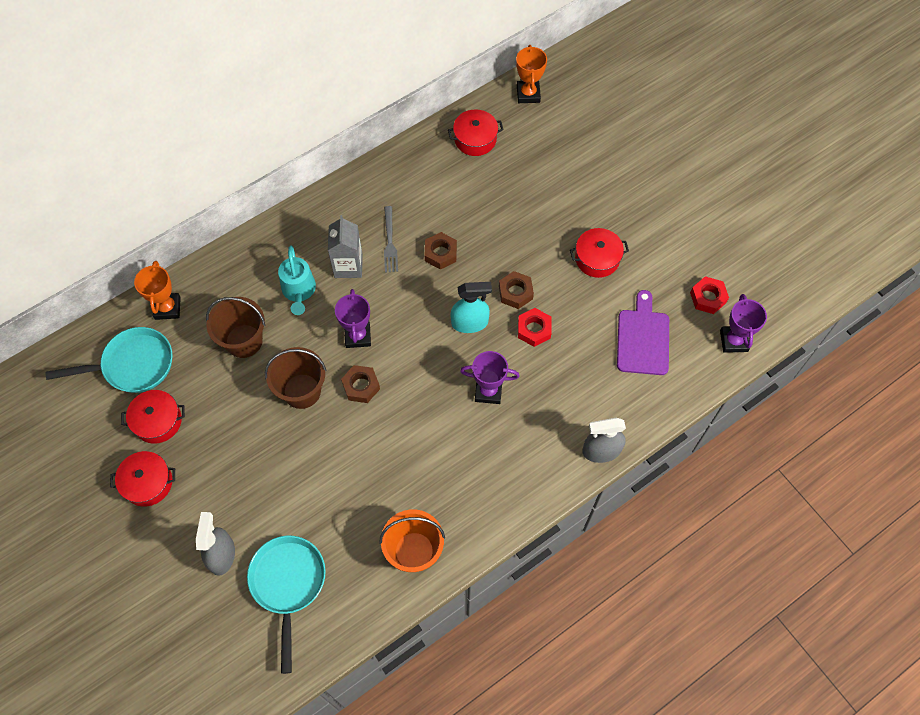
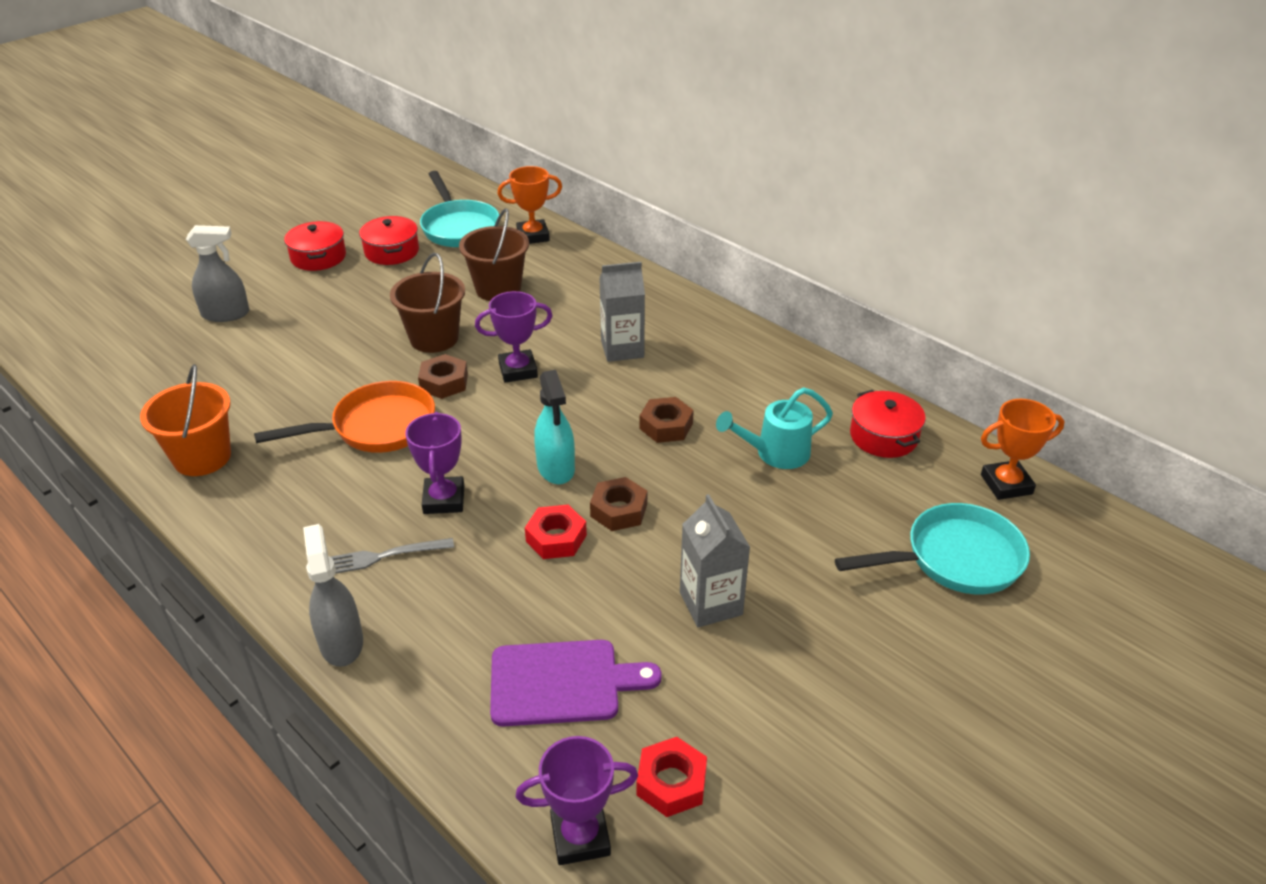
camera: 80 degrees right, 25 degrees down
(288, 584) = (180, 363): turquoise pan -> turquoise pan (955, 559)
(299, 292) = (574, 317): turquoise watering can -> turquoise watering can (775, 453)
(390, 243) = (669, 378): grey fork -> grey fork (381, 557)
(404, 433) = (376, 427): none -> orange pan
(597, 258) = (710, 603): red pot -> grey carton

